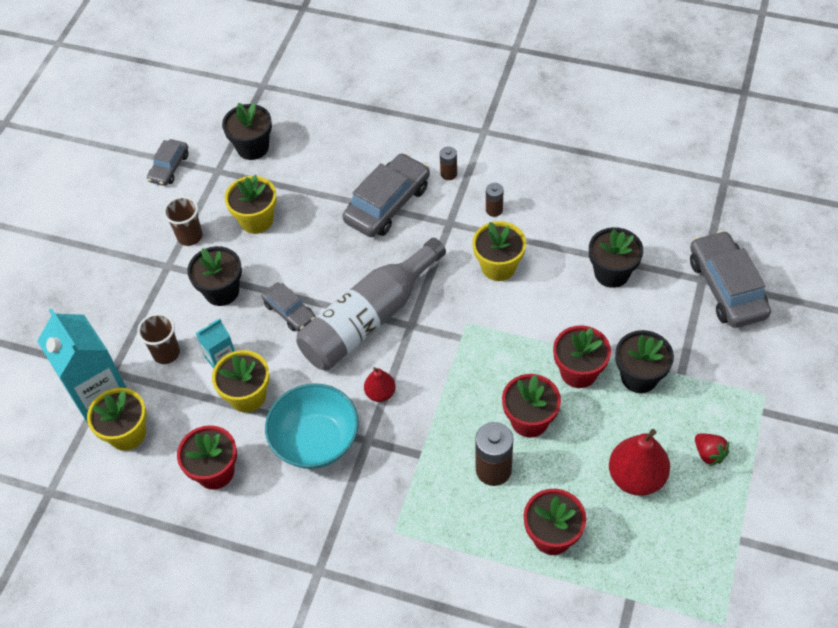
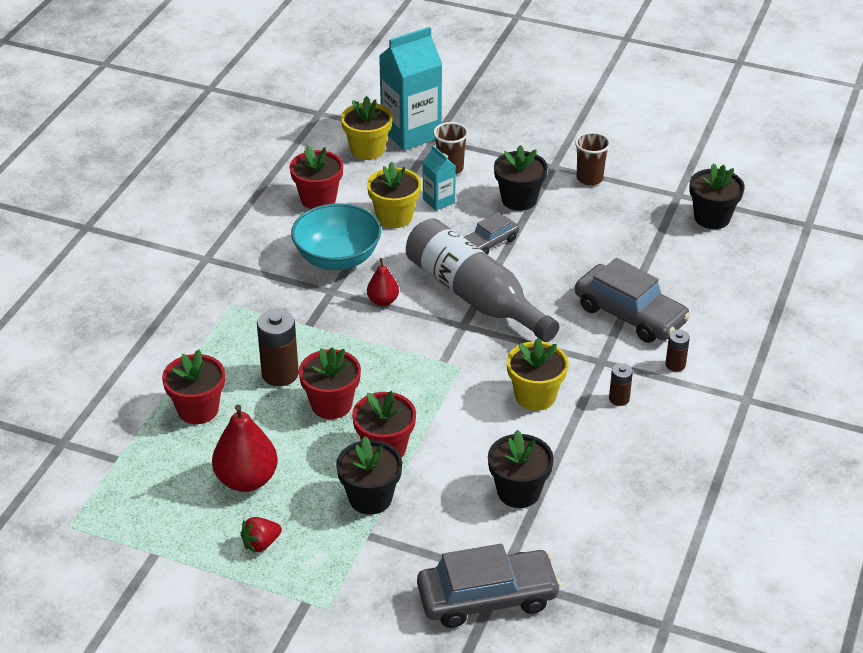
camera: 90 degrees right, 15 degrees down
(169, 167) = (682, 163): grey car -> none
(256, 220) = (609, 221): yellow flower pot -> none

